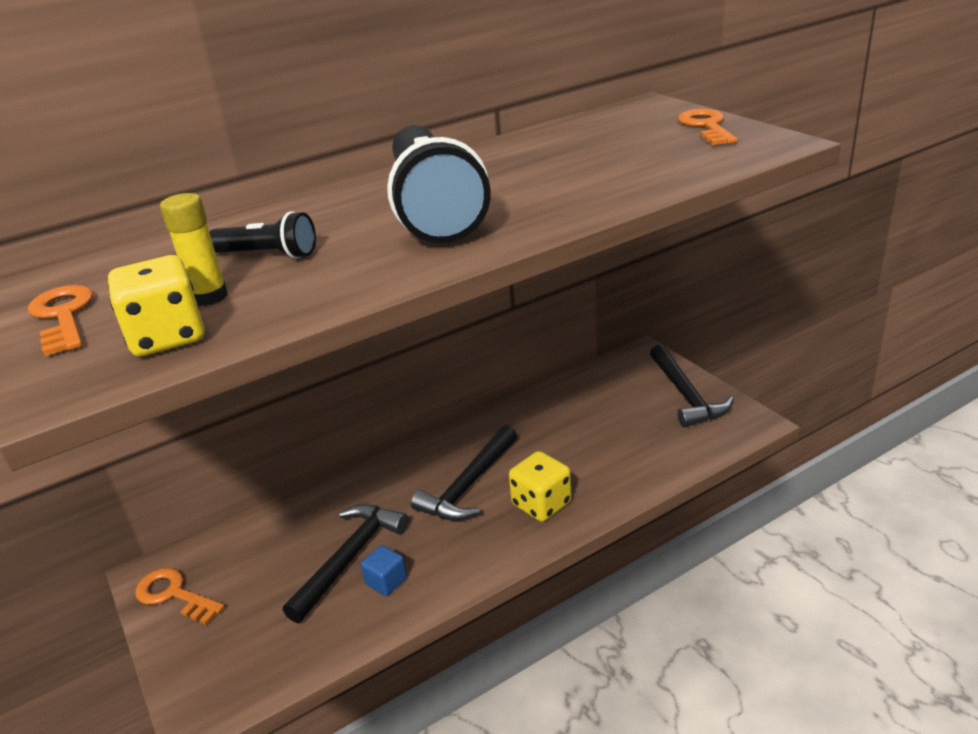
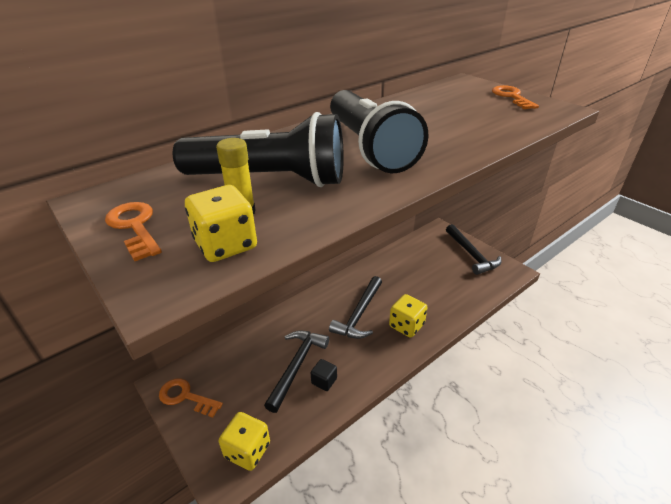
camera: 10 degrees left, 5 degrees up
(245, 673) = (247, 450): none -> yellow dice
(268, 255) = (270, 179): black flashlight -> black flashlight, size x2.17
(386, 581) = (324, 381): blue cube -> black cube

